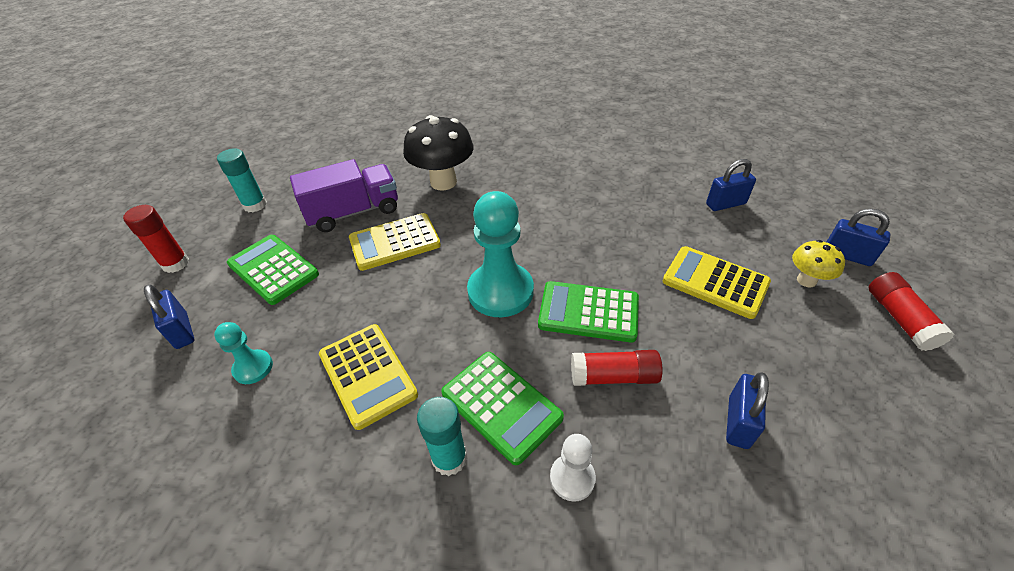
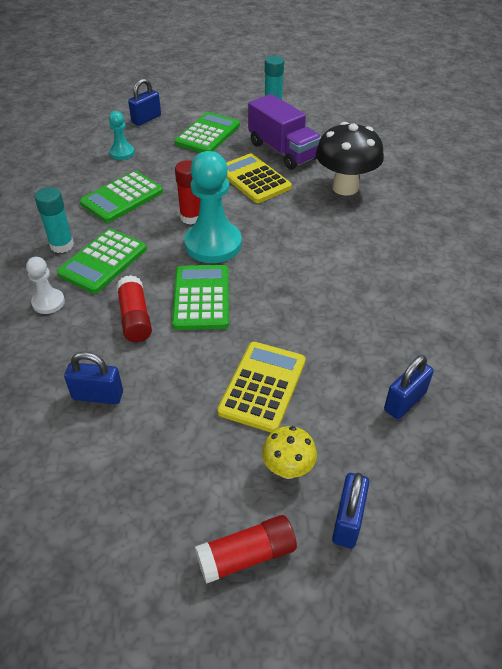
camera: 75 degrees right, 0 degrees up
(175, 264) = (202, 97): red glue stick -> red glue stick (191, 217)
(367, 374) = (122, 198): yellow calculator -> green calculator
(725, 204) = (404, 401): blue padlock -> blue padlock turned 75 degrees clockwise

